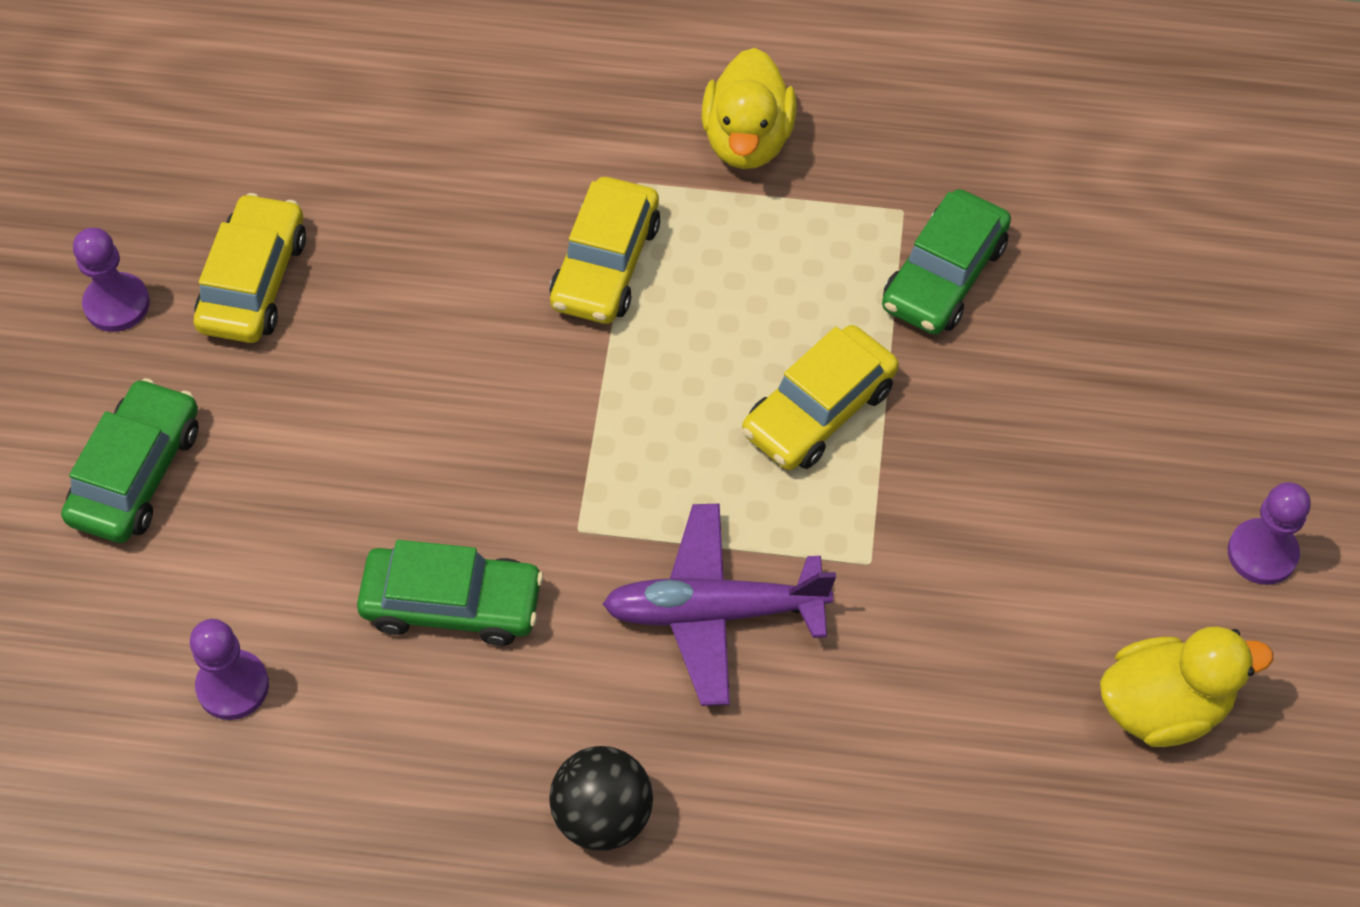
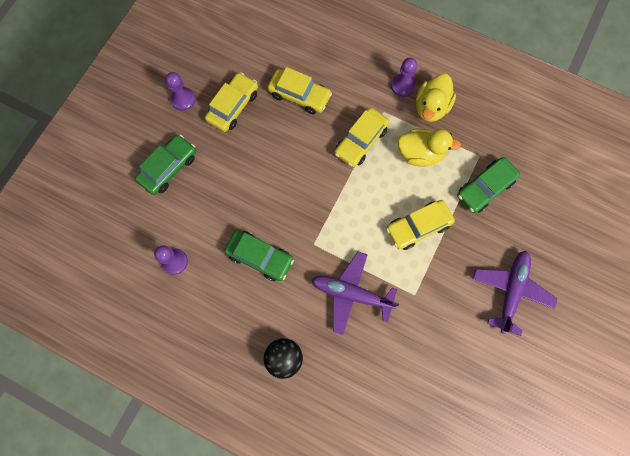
camera: 20 degrees right, 15 degrees up
(414, 207) = (299, 95): none -> yellow car
(1093, 480) = (510, 291): none -> purple plane
(1163, 707) = (503, 391): yellow duck -> yellow duck (420, 154)
(1262, 553) = (564, 344): purple pawn -> purple pawn (402, 86)

